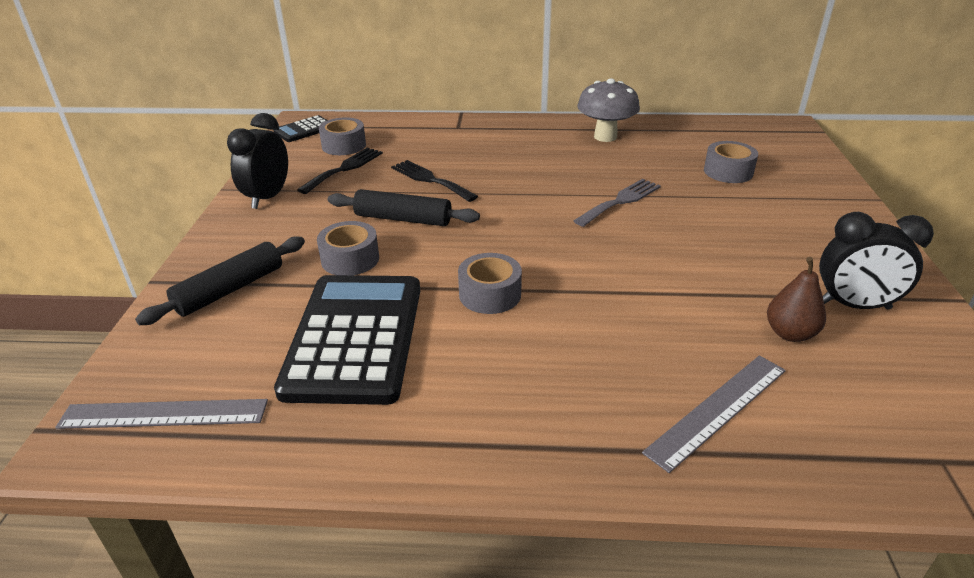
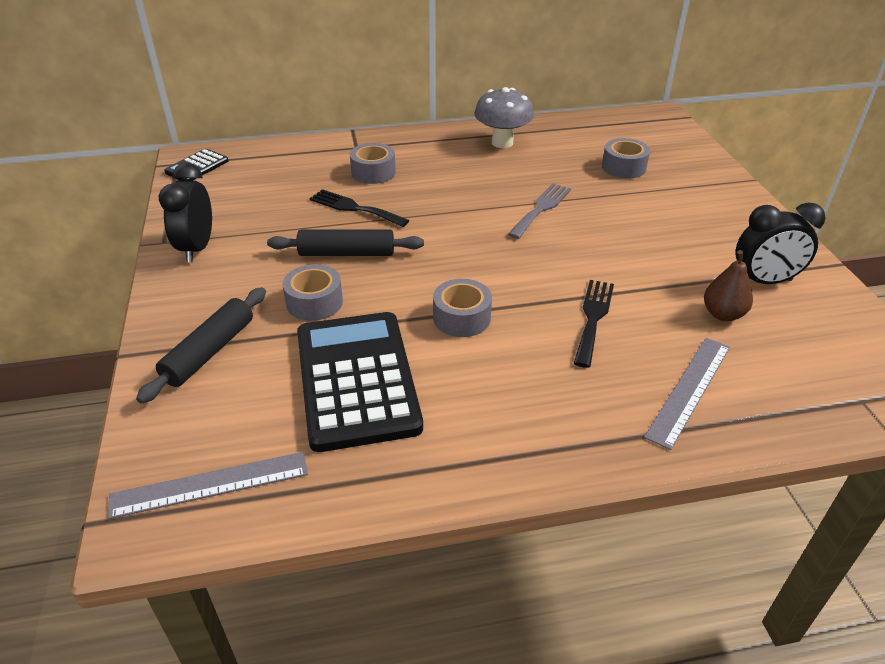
camera: 15 degrees left, 5 degrees up
(344, 145) = (248, 180): grey tape -> grey tape (373, 172)
(344, 169) = (262, 206): black fork -> black fork (593, 318)

